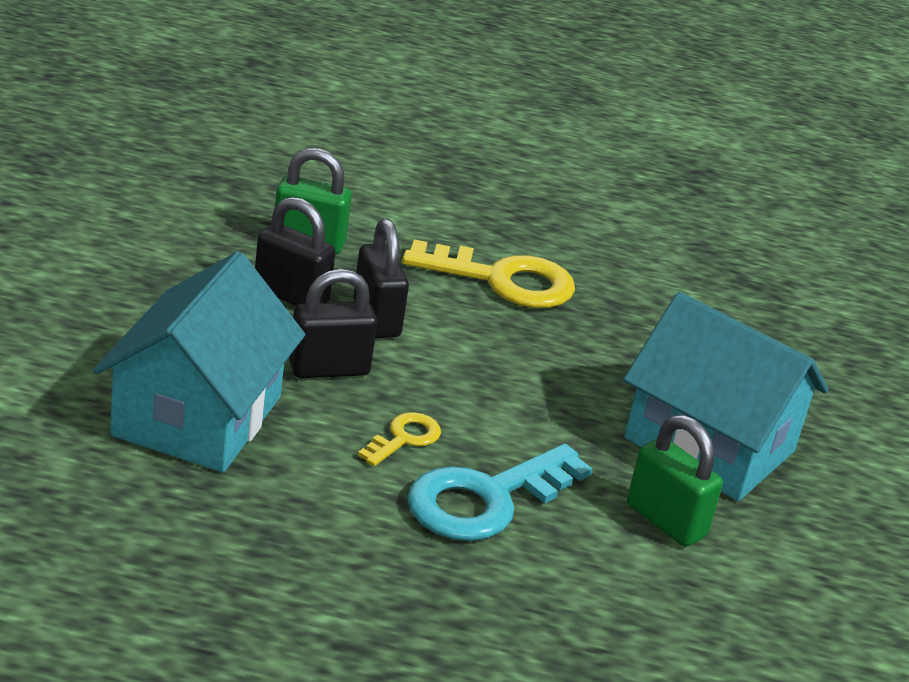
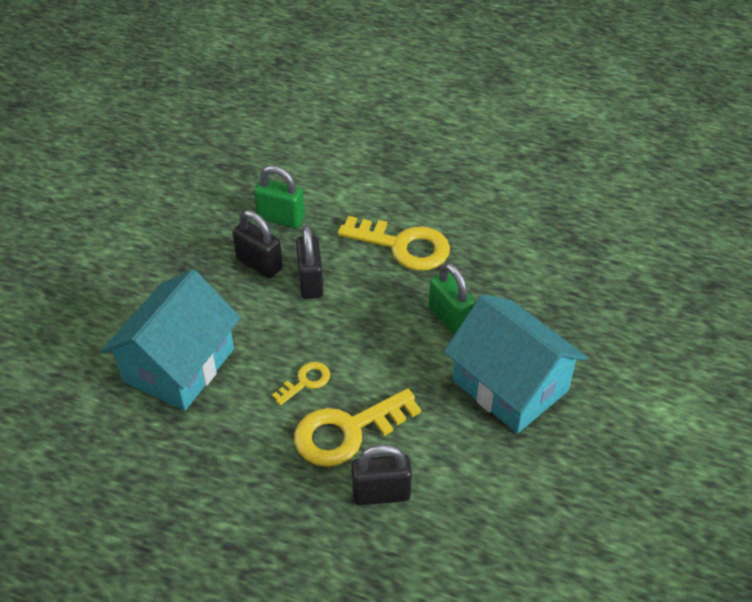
camera: 15 degrees right, 15 degrees up
(329, 369) = (270, 325): black padlock -> black padlock (381, 493)
(485, 499) = (347, 431): turquoise key -> yellow key
(666, 520) = (463, 449): green padlock -> green padlock (450, 318)

